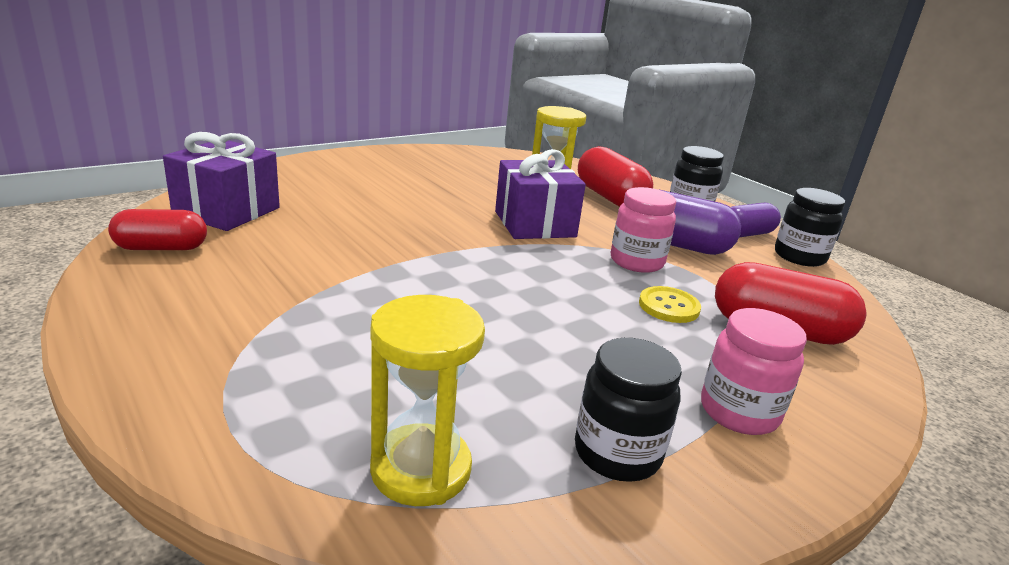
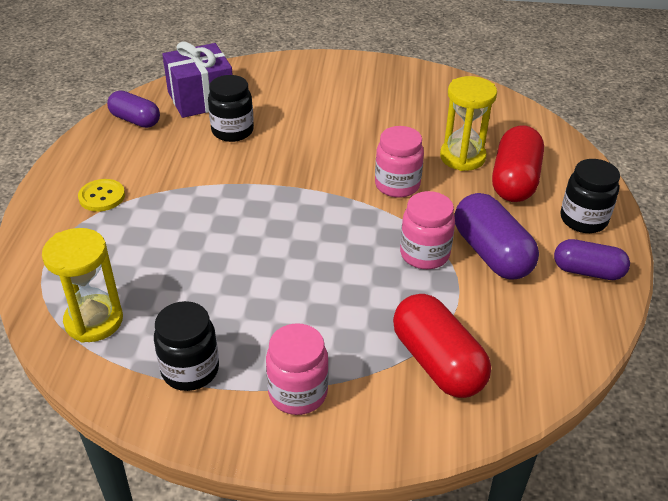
camera: 45 degrees right, 15 degrees up
(161, 248) = (135, 120): red capsule -> purple capsule
(534, 224) = (397, 185): purple gift -> pink jar
(669, 306) = (382, 302): yellow button -> yellow button (102, 197)
(799, 257) = (598, 317): black jar -> black jar (232, 131)

